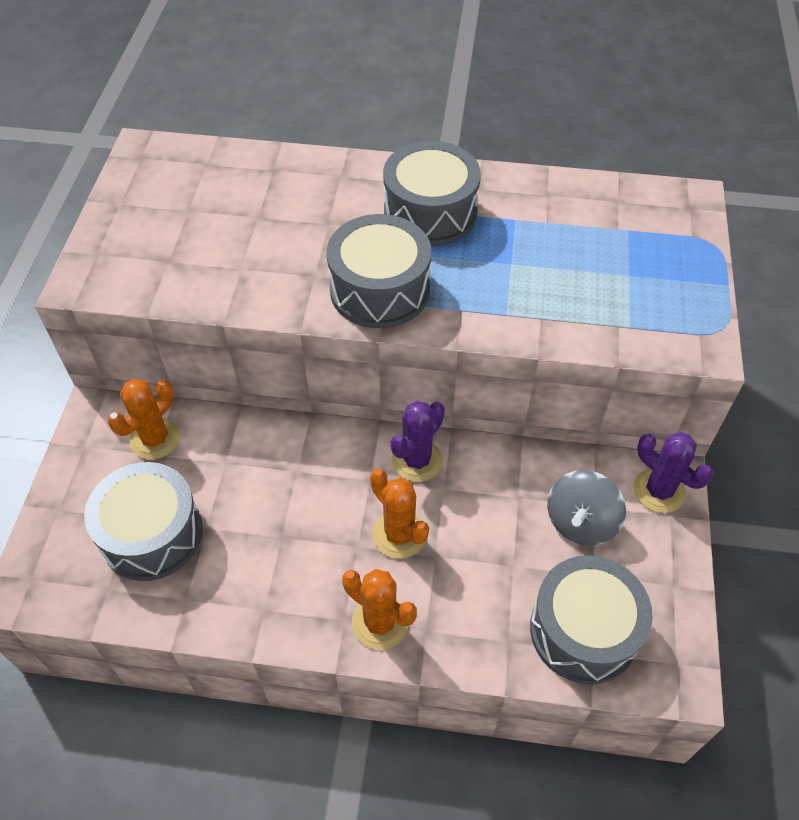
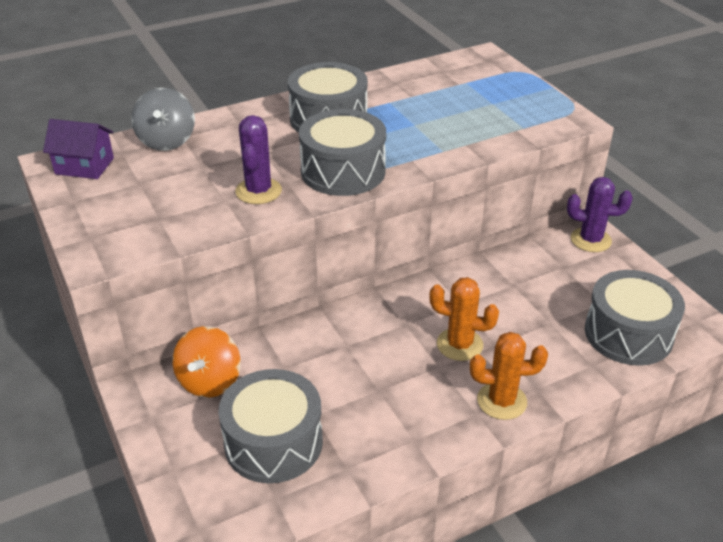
camera: 35 degrees left, 15 degrees down
(155, 439) = (209, 381): orange cactus -> orange spinning top
(162, 167) = (84, 166): none -> purple house
(417, 460) = (425, 297): purple cactus -> purple cactus (258, 191)
(581, 522) = (564, 279): grey spinning top -> grey spinning top (167, 141)

